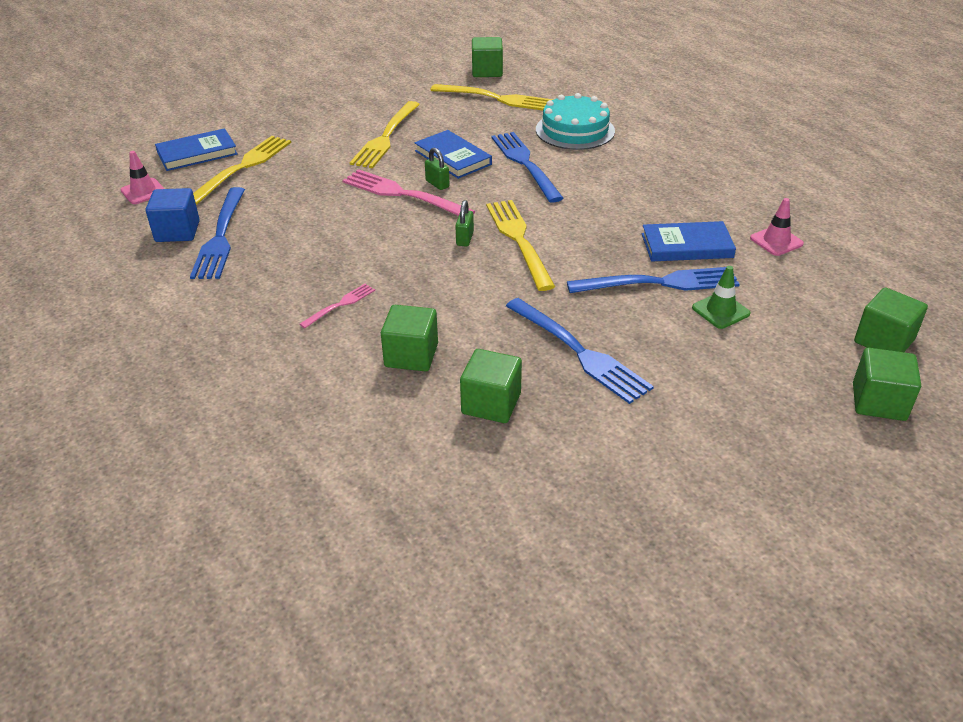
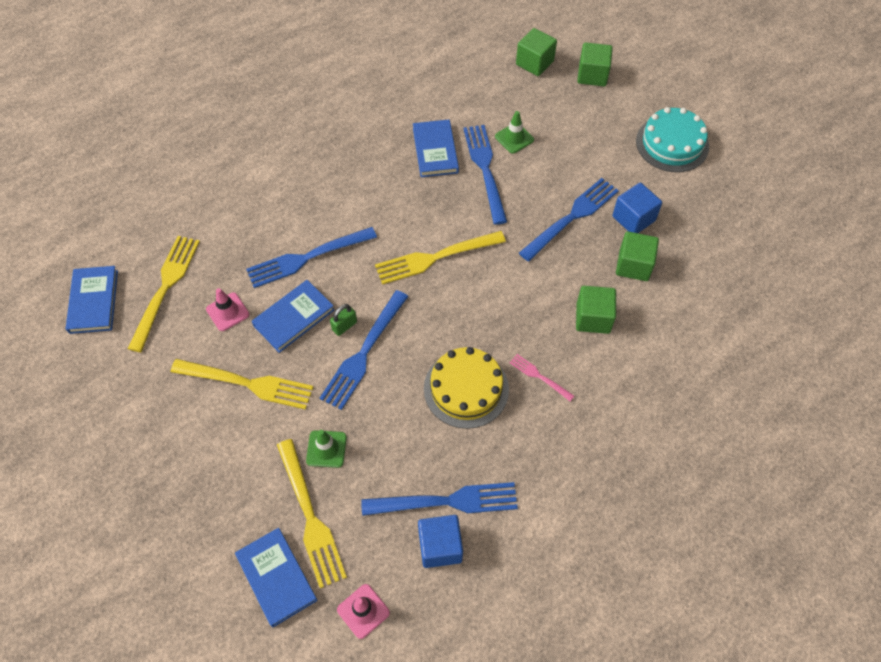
camera: 95 degrees left, 20 degrees up
(243, 167) = (310, 516): yellow fork -> yellow fork turned 135 degrees counterclockwise
(304, 175) = (326, 449): none -> green traffic cone
(341, 253) = (466, 388): none -> yellow cake
(403, 194) = (364, 352): pink fork -> blue fork
(465, 239) = (436, 296): green padlock -> none
(487, 71) = (94, 301): green cube -> blue book
(575, 130) = (242, 220): turquoise cake -> turquoise cake (672, 143)
(577, 414) = (633, 218): none -> blue cube
(776, 241) = (425, 99): pink traffic cone -> pink traffic cone (227, 312)

